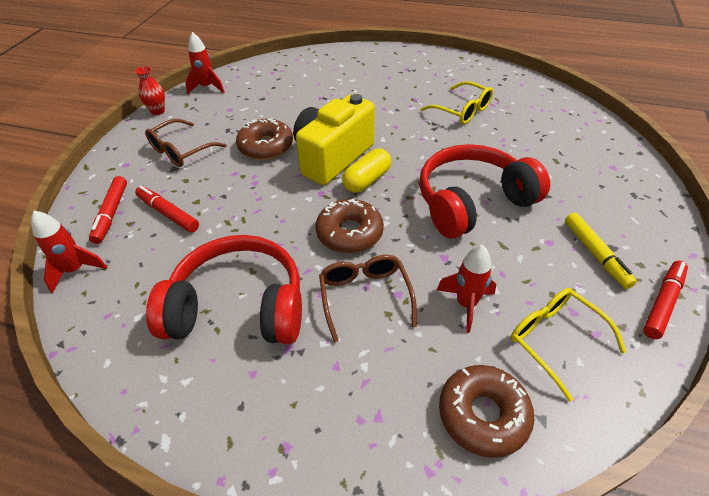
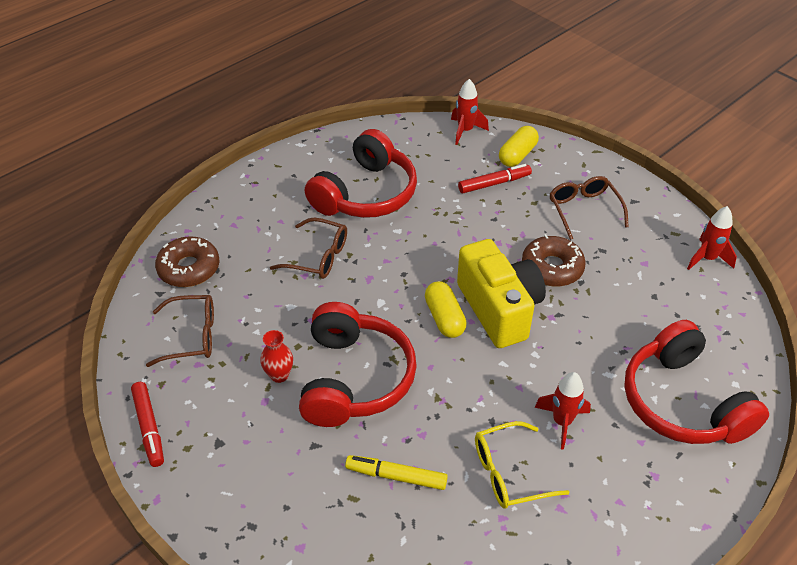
camera: 120 degrees right, 0 degrees up
(111, 214) = (517, 155): red marker -> yellow capsule
(158, 111) = (672, 210): red vase -> red vase (279, 375)
(346, 71) = (683, 402): none -> red headphones
(349, 233) = (386, 276): brown donut -> none
(466, 304) = (262, 306): red rocket -> red rocket (562, 422)
(554, 339) = (192, 336): yellow glasses -> brown glasses
(595, 254) = (224, 423): yellow marker -> yellow marker (396, 476)

